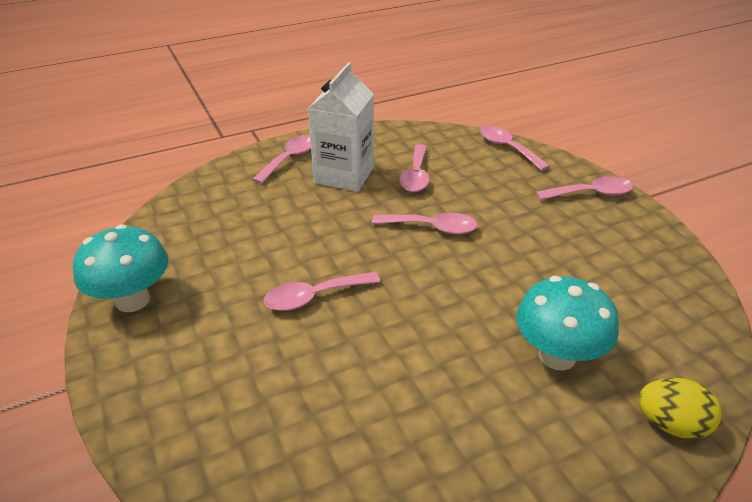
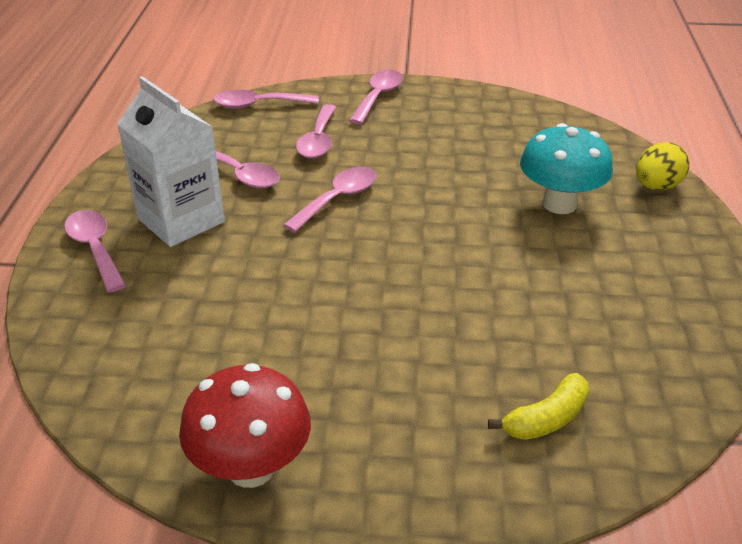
camera: 60 degrees left, 0 degrees up
(132, 300) = (251, 467): turquoise mushroom -> red mushroom
(252, 440) = (546, 419): none -> yellow banana
(314, 297) = (375, 313): pink spoon -> pink spoon (318, 140)

